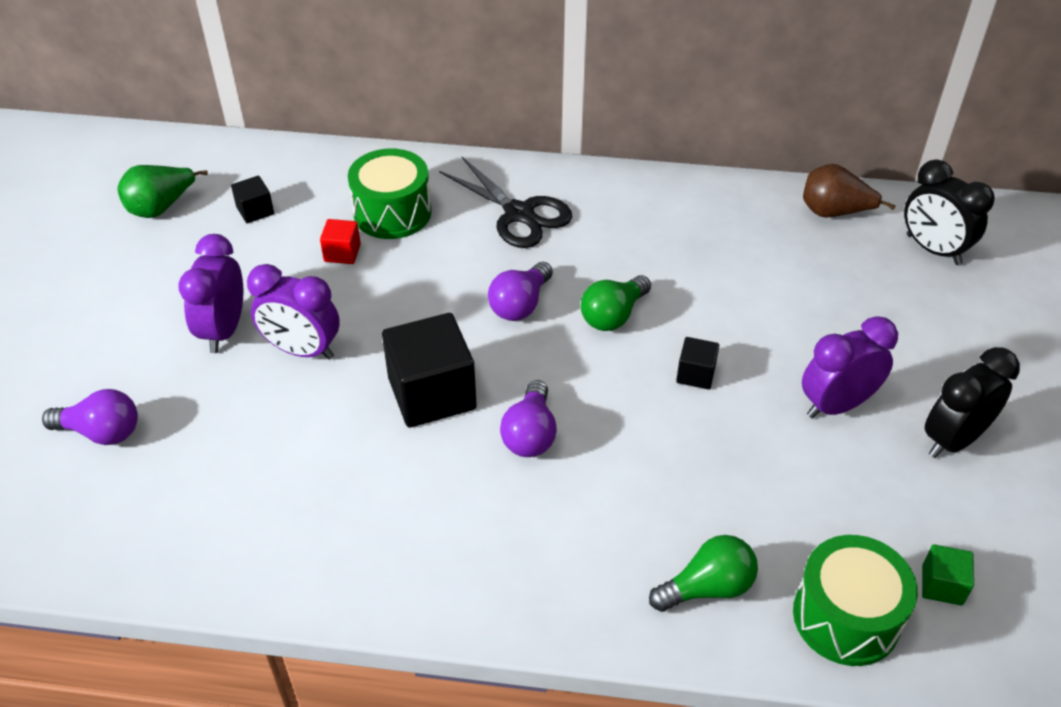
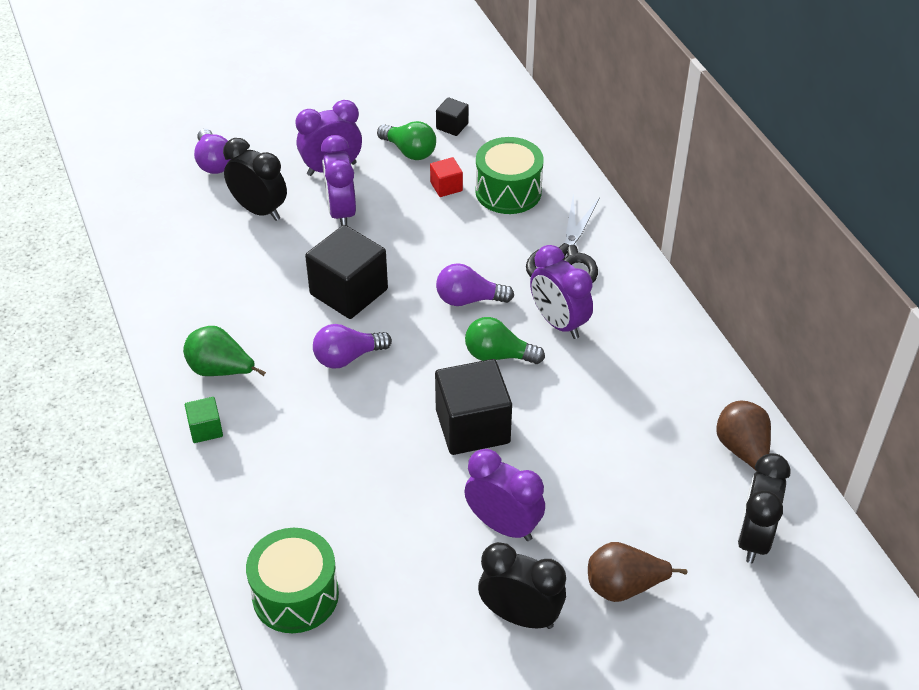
camera: 60 degrees right, 0 degrees up
(161, 208) = (418, 84): green pear -> green pear (220, 370)
(229, 421) = (259, 210): none -> black clock
(602, 256) = (558, 323): none -> purple clock
(695, 374) = (472, 426): black cube -> black cube, size x2.08
(707, 587) = (274, 505): green light bulb -> green light bulb (409, 151)
(942, 585) = (361, 648): green cube -> green cube (206, 429)
(949, 353) = (624, 587): none -> brown pear

